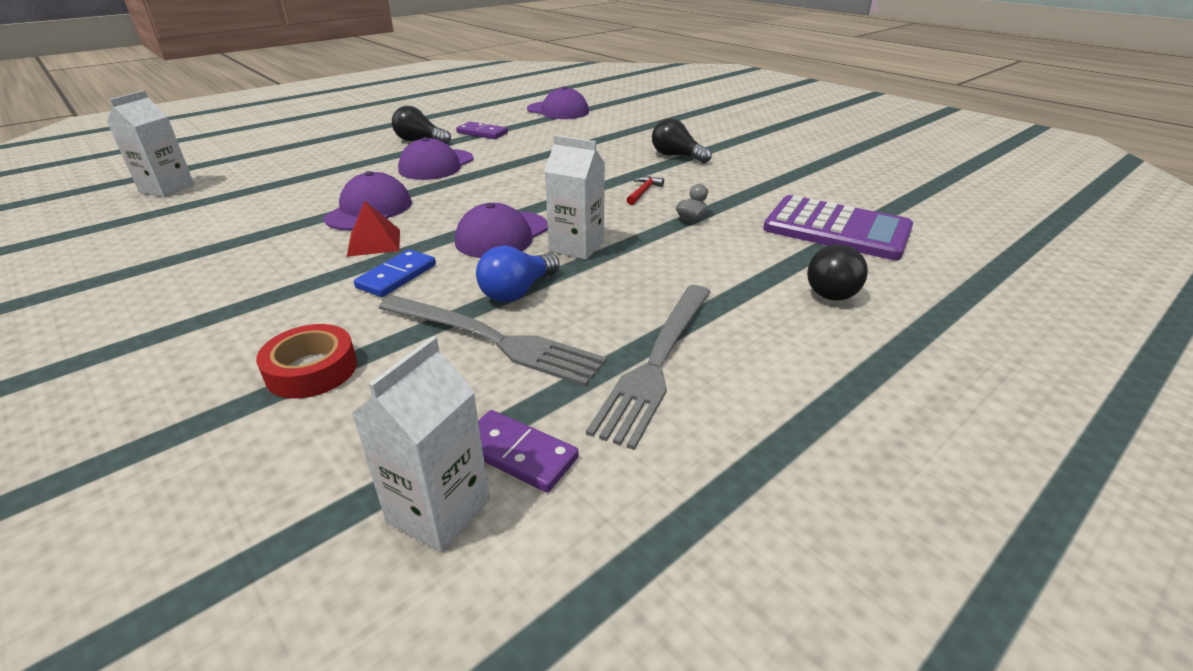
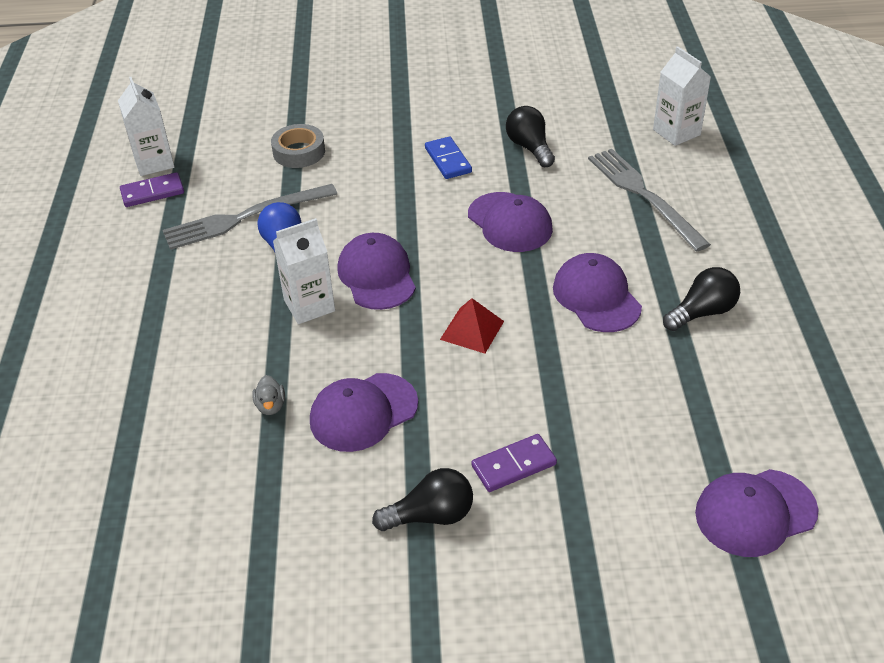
camera: 130 degrees right, 10 degrees up
(311, 370) = (299, 152): red tape -> grey tape
(374, 242) = (439, 209): red pyramid -> red pyramid (472, 330)
(397, 276) = (370, 205): blue domino -> blue domino (448, 160)
(482, 133) = (694, 377): purple domino -> purple domino (514, 465)
(643, 192) = (363, 412): red hammer -> purple cap
(657, 362) = (143, 267): grey fork -> grey fork (644, 195)
(833, 289) = (82, 404): black light bulb -> black light bulb (529, 148)
(836, 229) = (131, 495): purple calculator -> none

